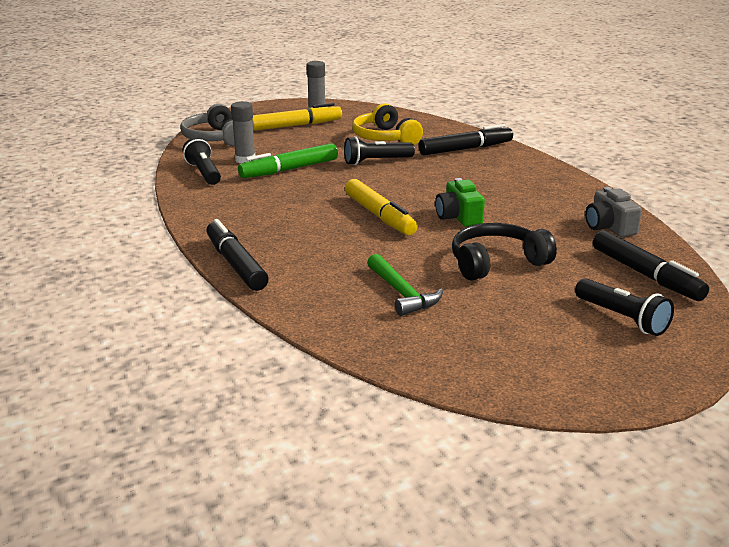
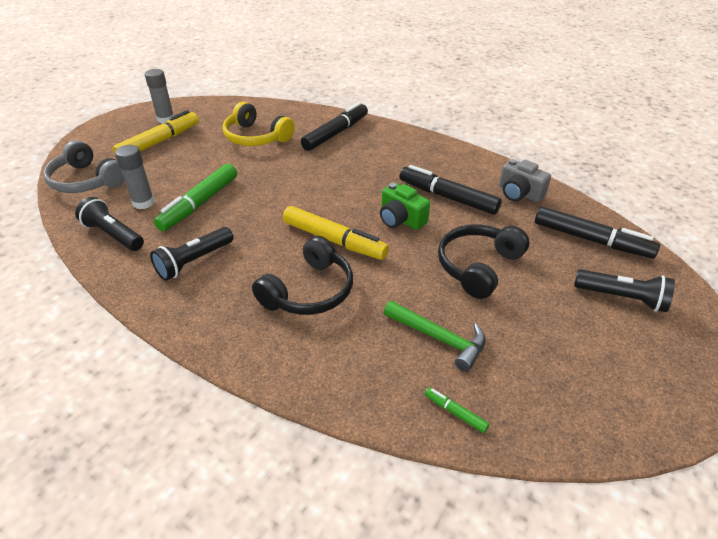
camera: 30 degrees left, 15 degrees up
(236, 264) = (253, 361): black marker -> black marker (447, 197)
(323, 240) = (309, 291): none -> black headphones
(363, 334) = (455, 412): none -> green marker
(376, 161) = (273, 169): black flashlight -> black flashlight (194, 261)

